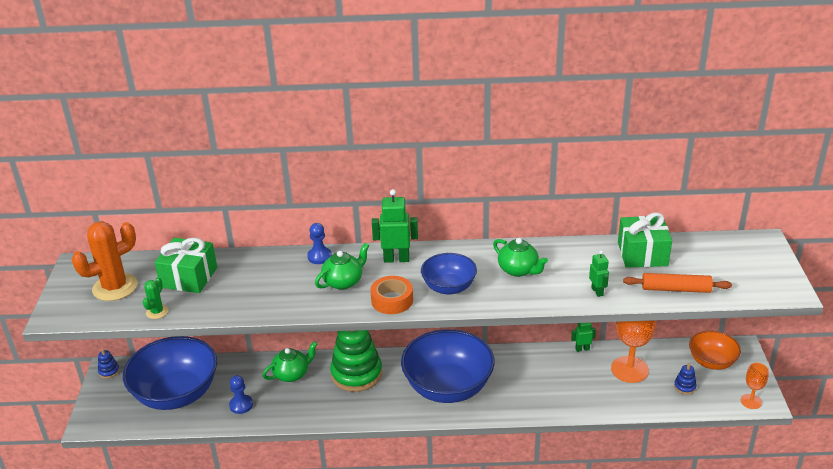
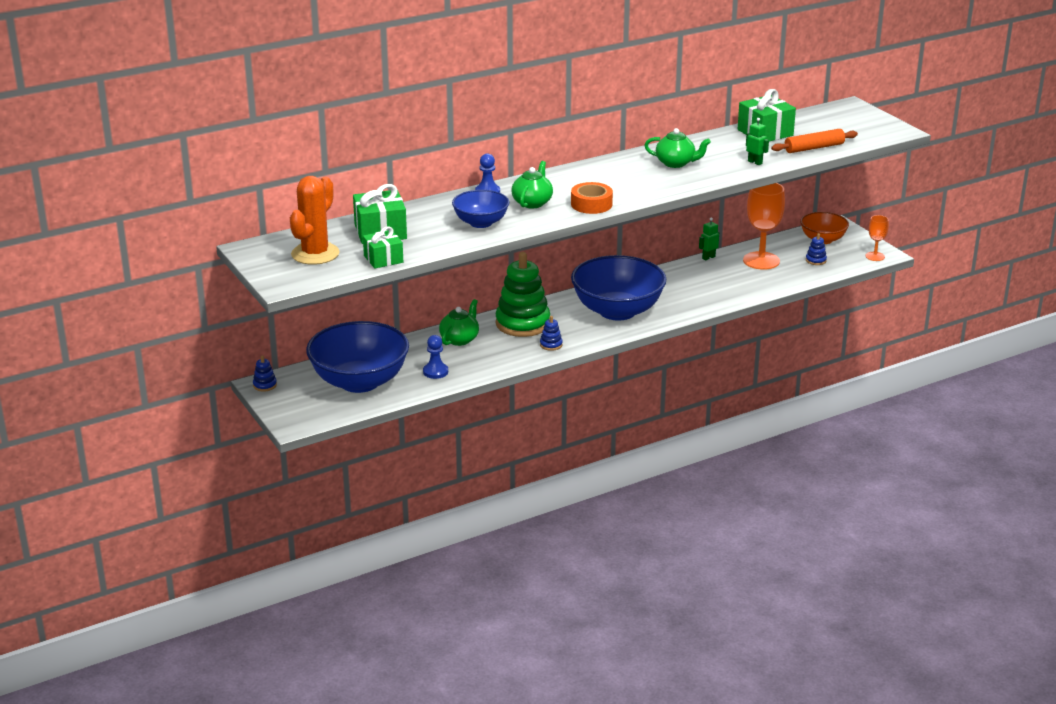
camera: 30 degrees left, 5 degrees down
(157, 312) = (383, 259): green cactus -> green gift
(358, 408) = (551, 345): none -> blue stacking toy
(396, 259) = (561, 179): green robot -> none
(449, 287) = (630, 186): blue bowl -> blue bowl (481, 223)

